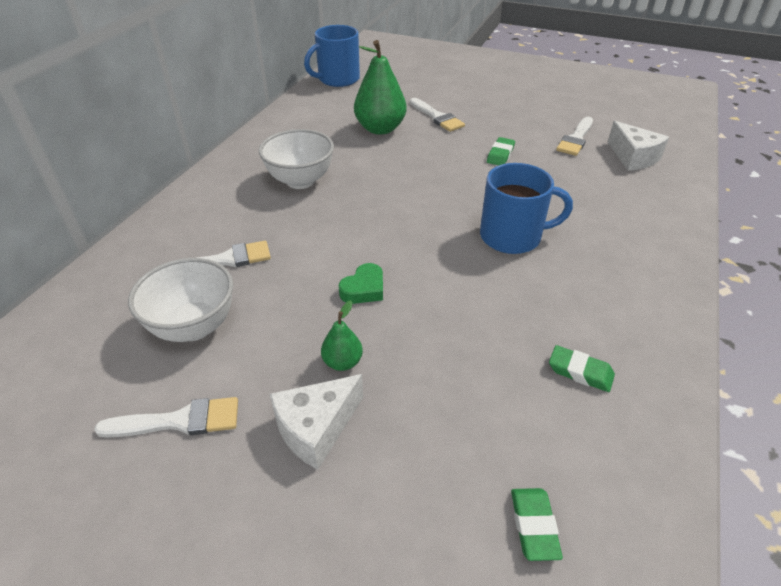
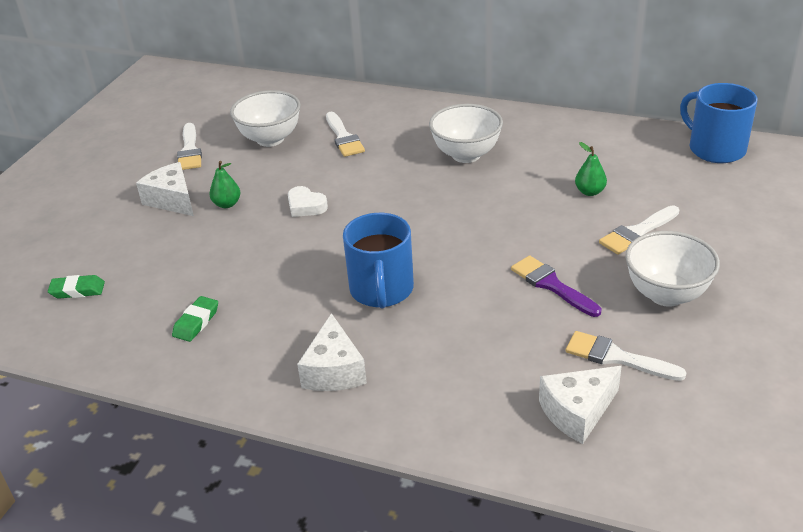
camera: 90 degrees right, 5 degrees down
(364, 289) = (306, 206): green heart -> white heart
(380, 129) = (590, 192): green pear -> green pear, size x0.49
(500, 155) = (552, 285): green eraser -> purple brush
(508, 116) = (666, 294): none -> white bowl
(627, 265) = (334, 370): none -> white cheese

